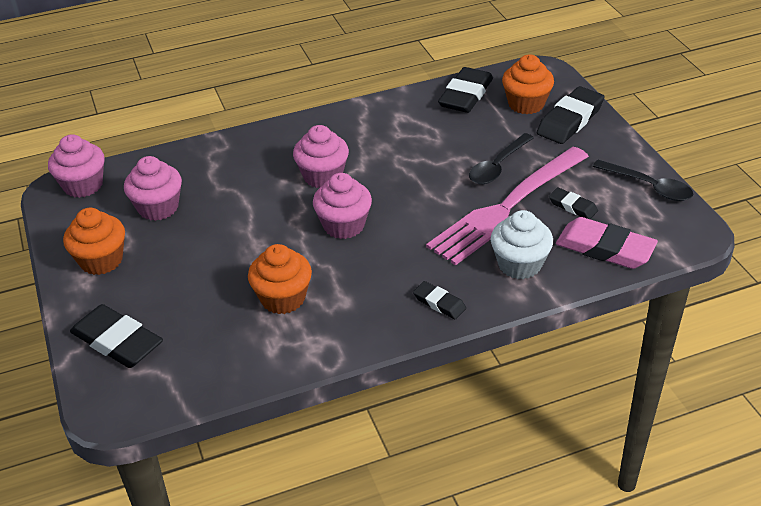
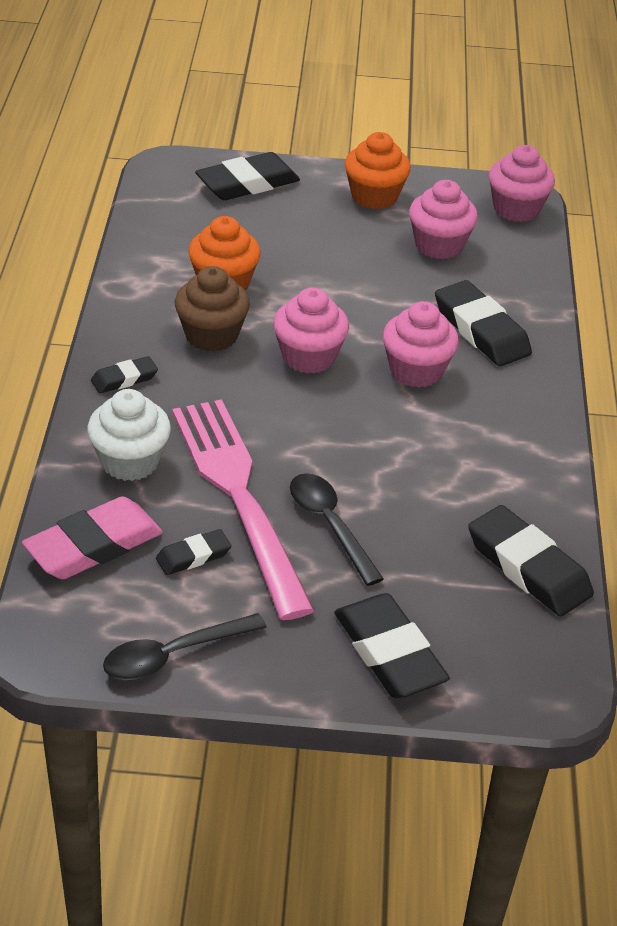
camera: 110 degrees right, 0 degrees up
(256, 162) = (481, 330): none -> black eraser
(354, 280) = (211, 335): none -> brown cupcake
(526, 104) = (464, 623): orange cupcake -> none

